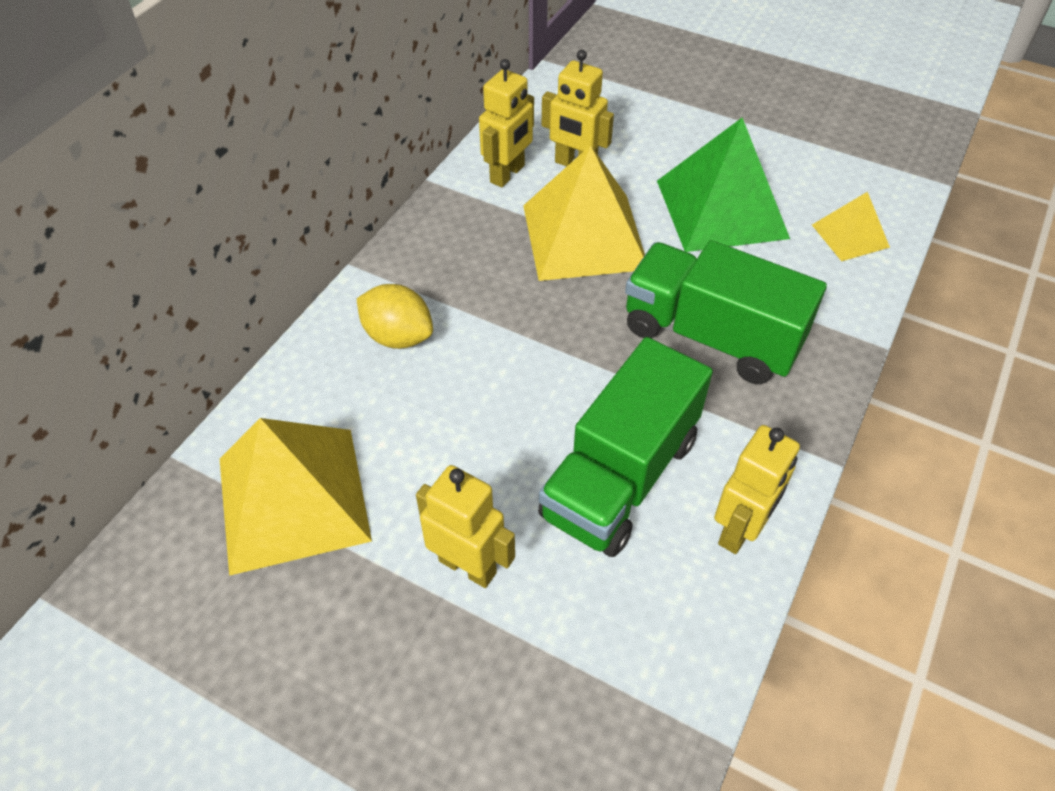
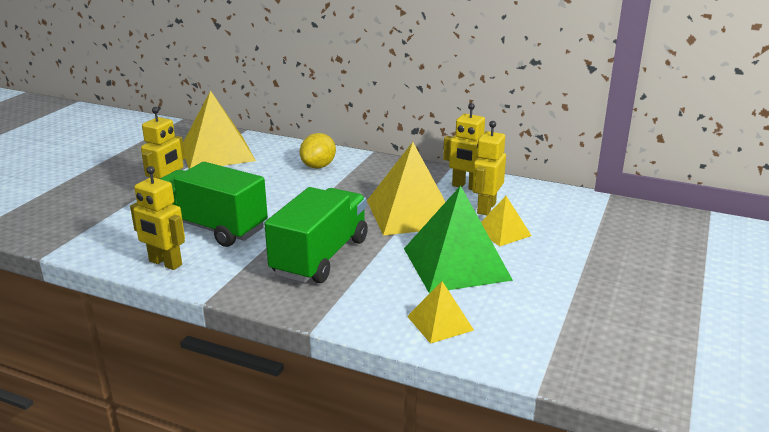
camera: 85 degrees right, 25 degrees down
(642, 160) = (503, 232): none -> yellow pyramid

